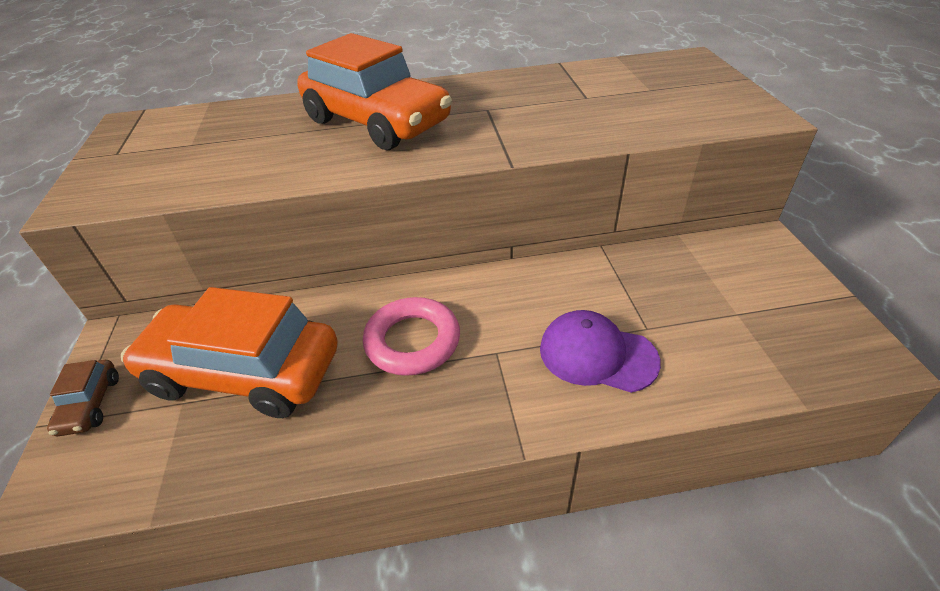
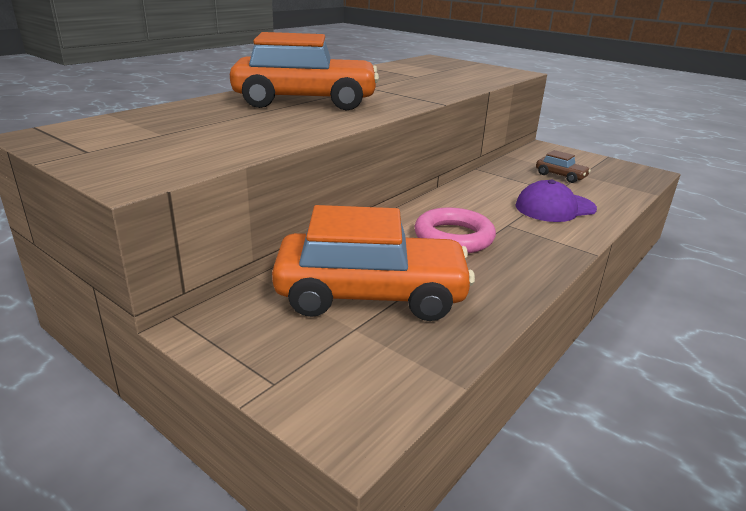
camera: 45 degrees left, 15 degrees down
(90, 404) = (271, 368): brown car -> brown car (560, 176)
(244, 372) = (371, 294): orange car -> orange car turned 150 degrees counterclockwise

